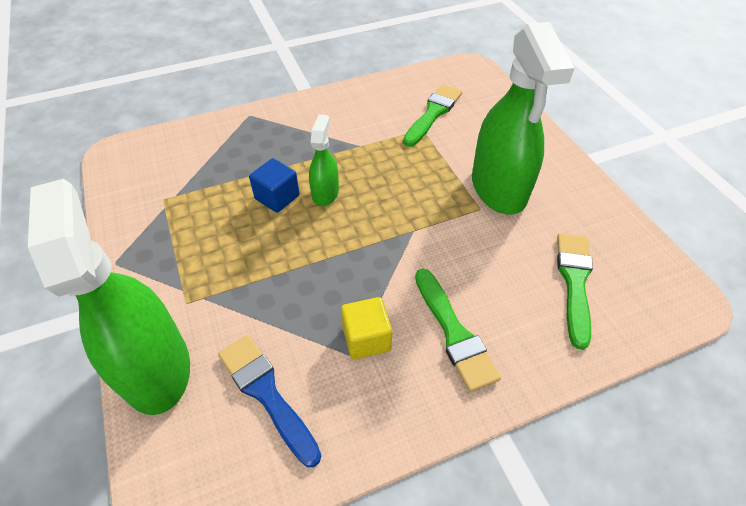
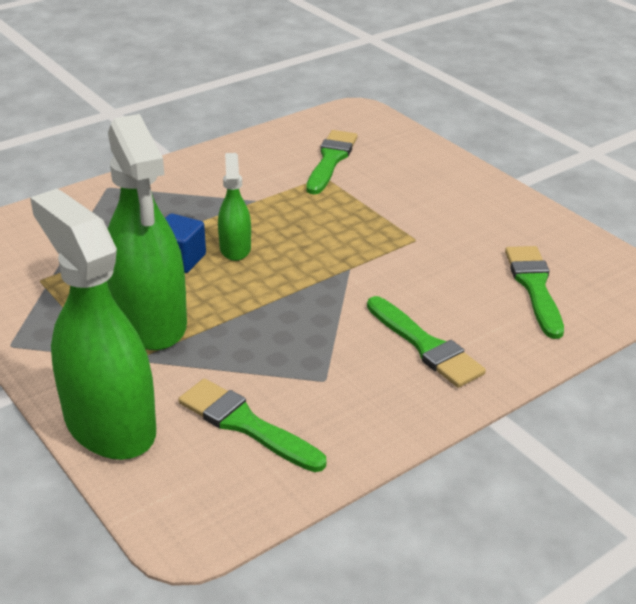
camera: 15 degrees left, 15 degrees down
(266, 393) = (245, 425): blue brush -> green brush
(366, 338) = (334, 364): yellow cube -> none
(499, 188) = (429, 219): green spray bottle -> green spray bottle (150, 321)

